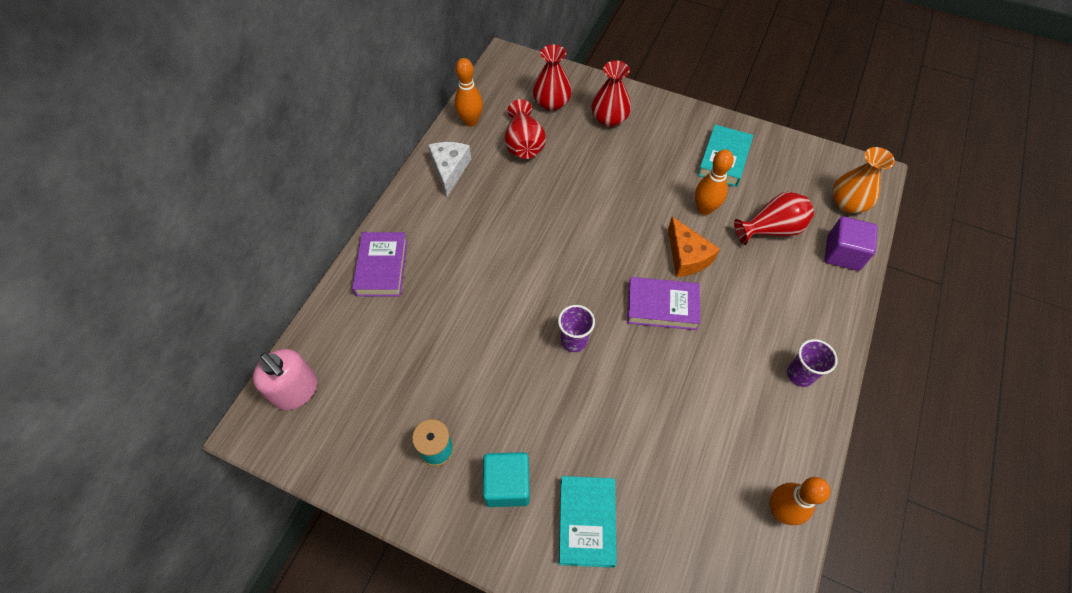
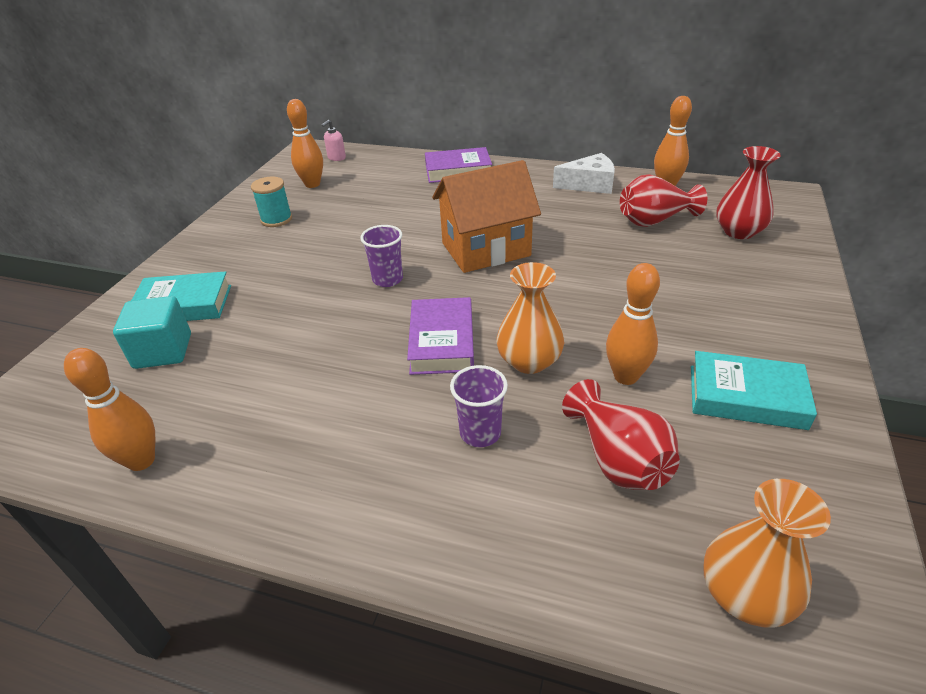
camera: 85 degrees right, 20 degrees down
(296, 391) = (336, 158): pink soap dispenser -> pink soap dispenser, size x0.52
(361, 415) = (312, 184): none -> orange bowling pin
(507, 485) = (234, 257): turquoise cube -> turquoise cube (163, 351)
(541, 263) = (486, 249): none -> orange house
(609, 119) = (746, 277): red vase -> none
(687, 256) = (529, 361): orange cheese -> orange vase
(800, 374) = (339, 491): purple cup -> purple cup (480, 433)
(842, 253) = (602, 573): purple cube -> none

